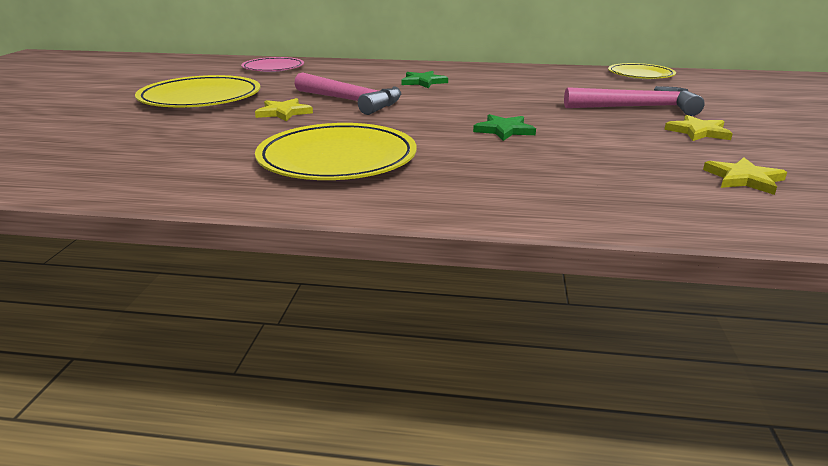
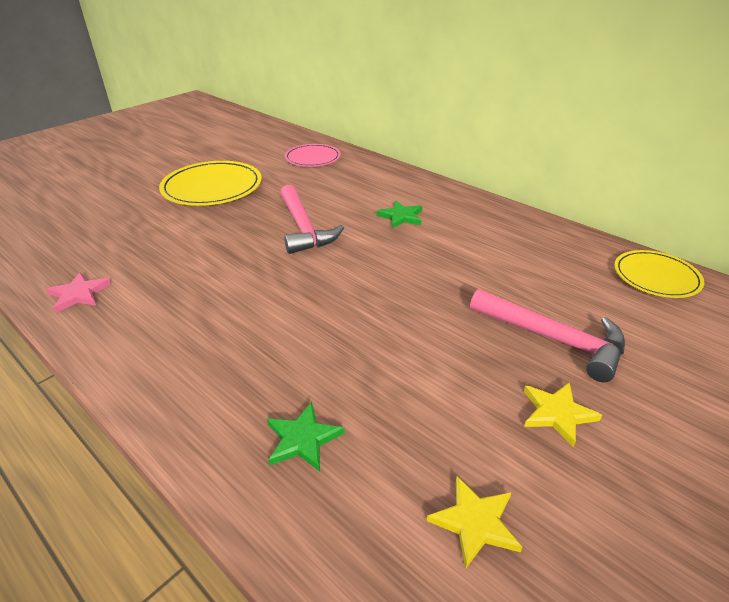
camera: 35 degrees right, 10 degrees up
(192, 181) = (79, 294): none -> pink star
(283, 112) = (237, 227): yellow star -> none
(337, 158) = (189, 307): yellow plate -> none
(504, 130) = (362, 322): green star -> green star (302, 439)

